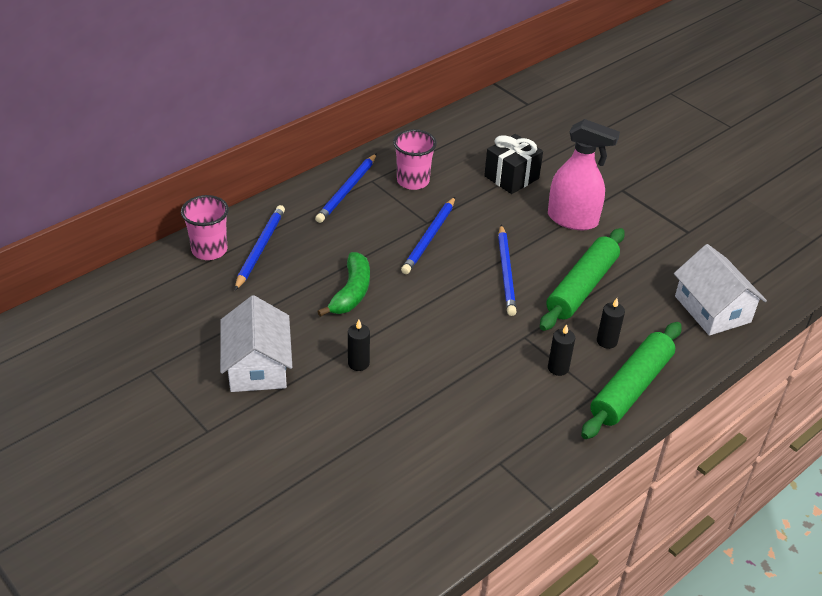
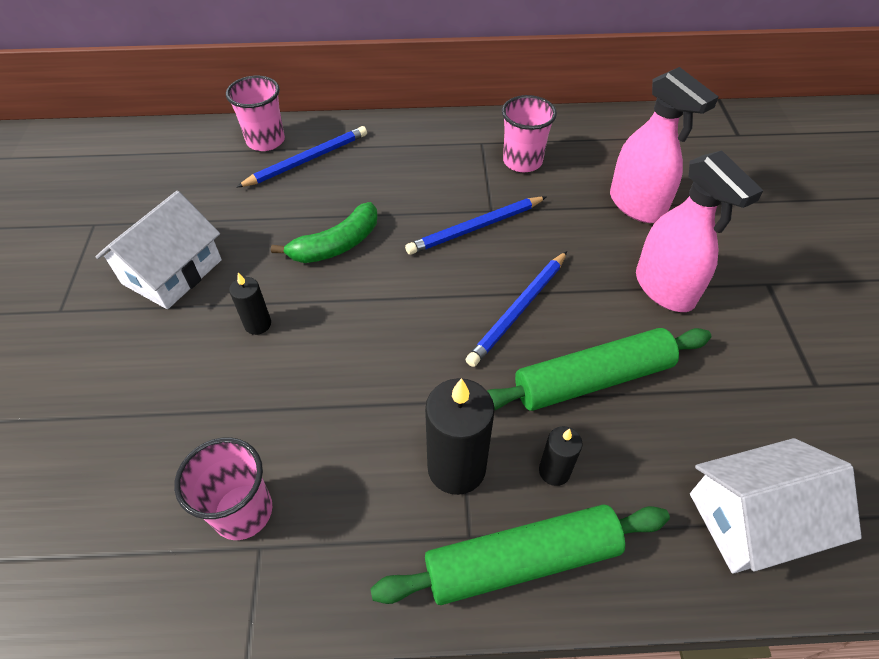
camera: 40 degrees right, 10 degrees up
(347, 190) = (447, 142): blue pencil -> none
(471, 454) = (243, 511): none -> pink cup
(511, 177) = (637, 205): black gift -> pink spray bottle
(558, 368) = (456, 468): black candle -> black candle, size x1.85
(712, 309) = (753, 519): white house -> white house turned 60 degrees clockwise

